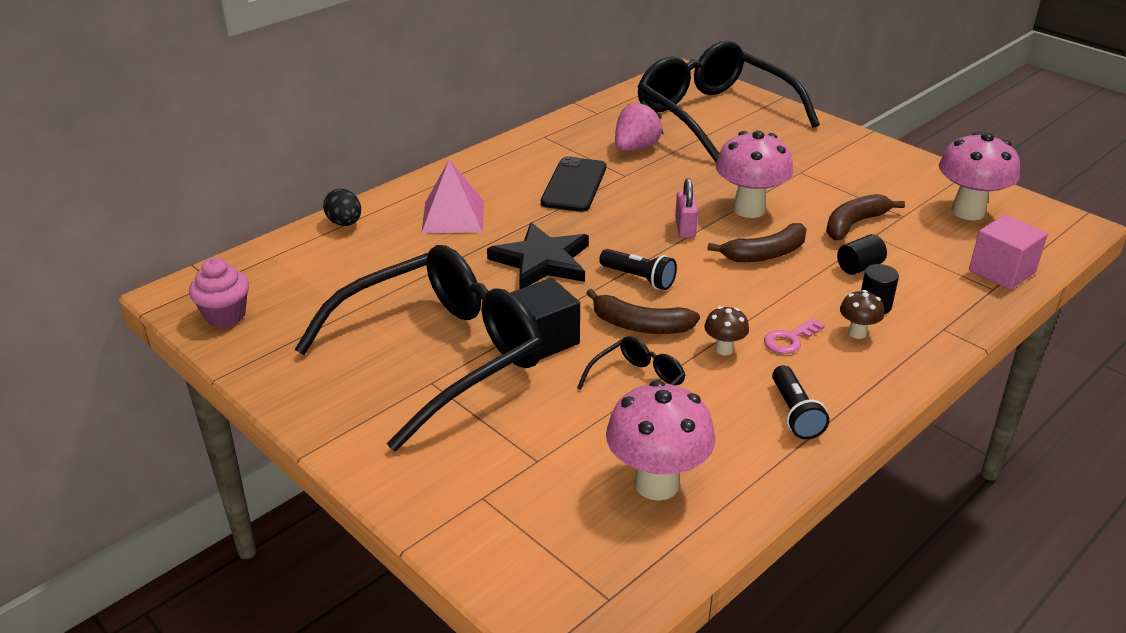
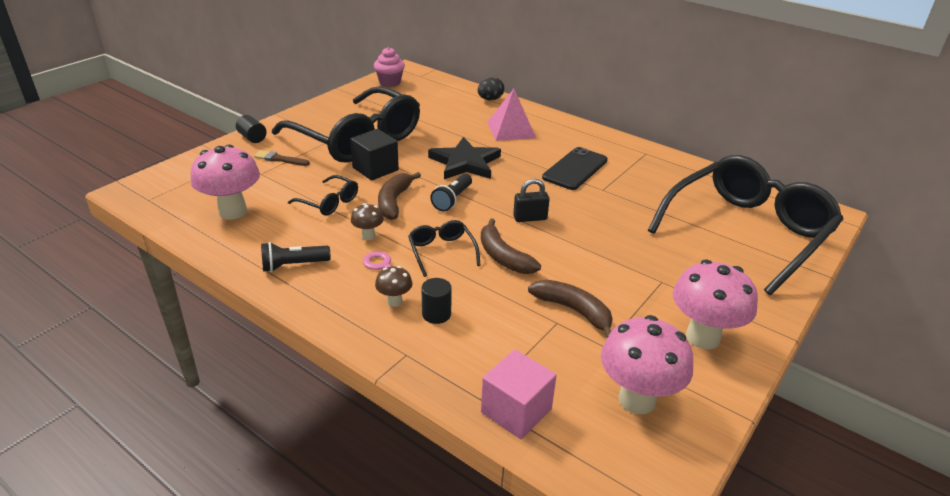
camera: 80 degrees right, 0 degrees up
(491, 440) = (280, 159): none -> brown brush
(574, 185) = (575, 169): black phone -> black phone turned 60 degrees counterclockwise
(635, 148) = (652, 192): pink strawberry -> none
(685, 228) = (530, 218): pink padlock -> black padlock
(749, 209) = (575, 250): pink mushroom -> pink mushroom (702, 337)
(757, 294) = (441, 251): none -> black glasses
(859, 267) = (497, 309): black cylinder -> black cylinder (252, 138)

